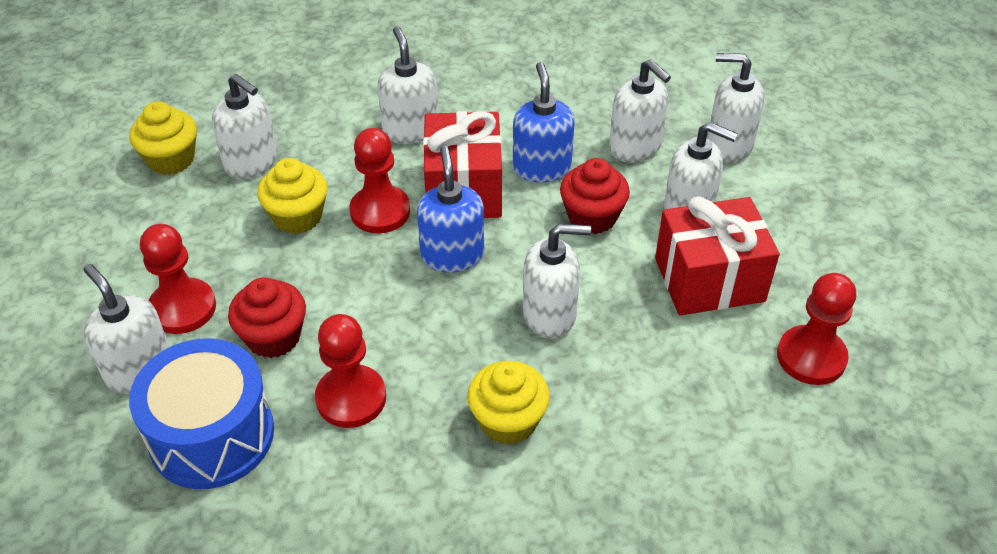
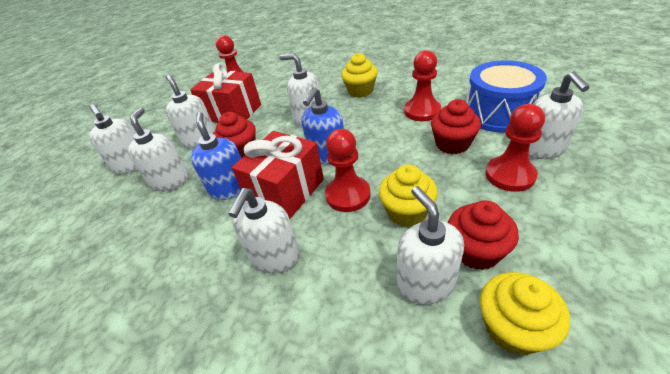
camera: 140 degrees left, 5 degrees down
(210, 204) = (476, 251): none -> red cupcake
(541, 167) = (230, 188): blue soap dispenser -> blue soap dispenser turned 135 degrees clockwise

